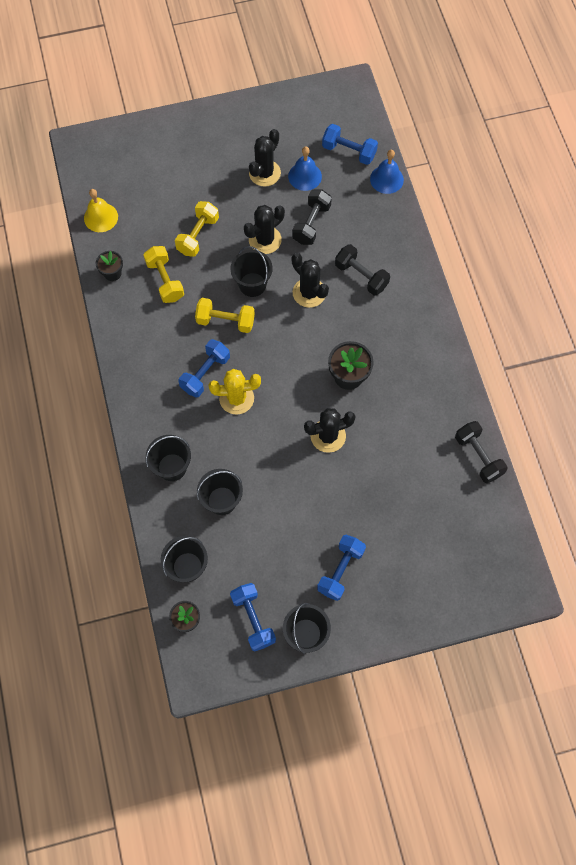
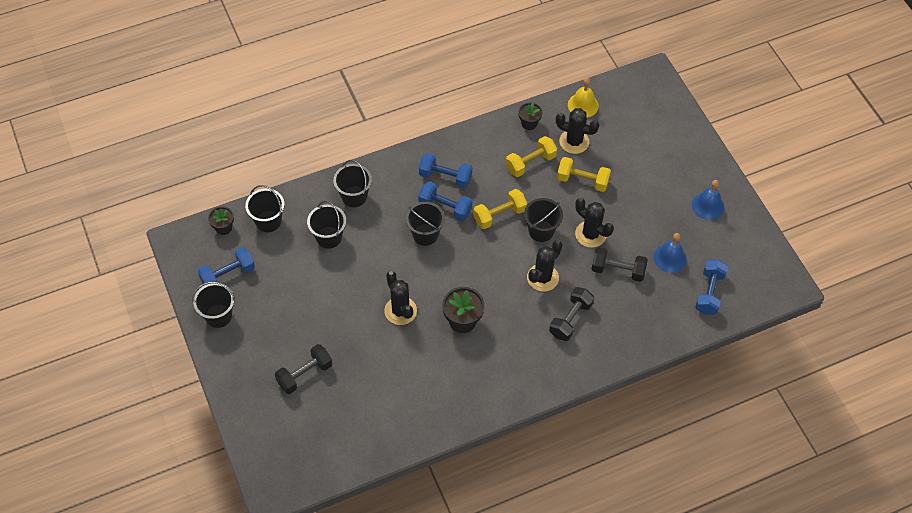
camera: 80 degrees right, 10 degrees down
(225, 321) = (499, 215): yellow dumbbell -> yellow dumbbell turned 60 degrees clockwise
(236, 398) = (425, 234): yellow cactus -> black bucket
(264, 173) = (664, 224): black cactus -> black cactus (574, 141)
(340, 570) = (276, 336): blue dumbbell -> blue dumbbell (445, 177)
(386, 179) = (686, 330): blue bell -> blue bell (707, 206)
(478, 456) = (399, 440): black dumbbell -> black dumbbell (304, 374)

